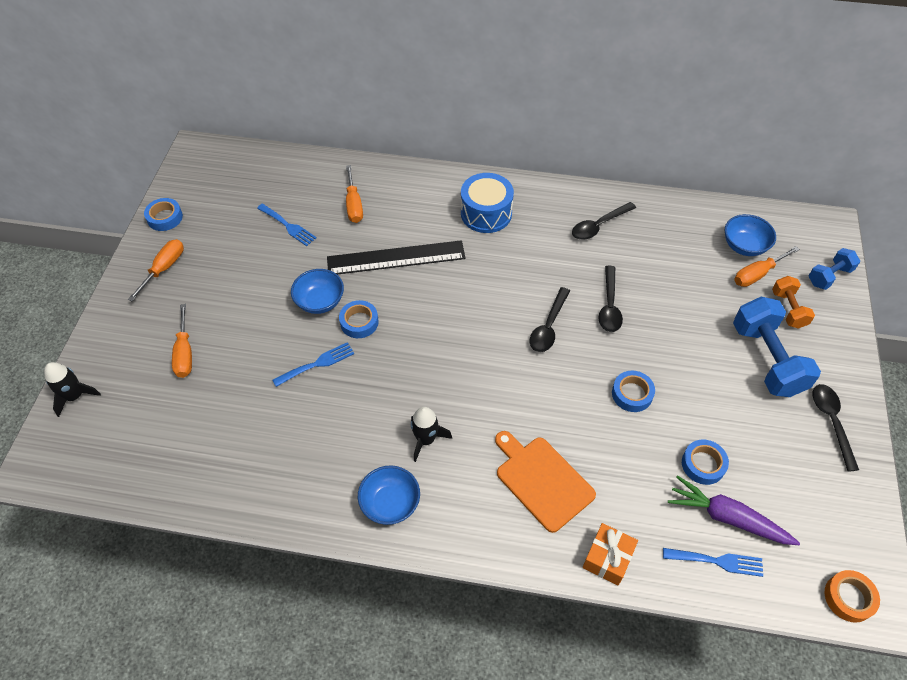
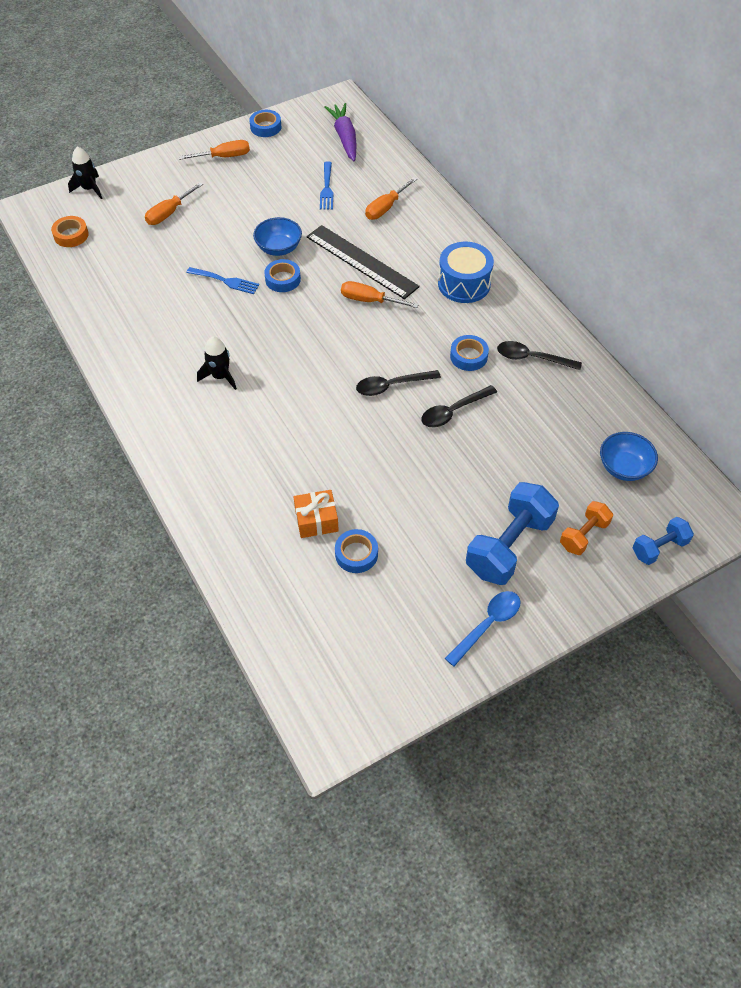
camera: 50 degrees right, 0 degrees up
(390, 503) = (153, 389): blue bowl -> none
(542, 480) = (248, 461): orange cutting board -> none
(608, 558) = (217, 536): orange gift -> orange gift (316, 520)
(632, 394) = (379, 473): blue tape -> blue tape (468, 356)
(717, 561) = (275, 608): blue fork -> none
(727, 517) = (321, 594): purple carrot -> purple carrot (344, 137)
(757, 274) = (600, 493): orange screwdriver -> orange screwdriver (369, 300)
(829, 276) = (659, 548): blue dumbbell -> blue dumbbell turned 45 degrees counterclockwise
(831, 422) = (487, 625): black spoon -> blue spoon
(848, 598) = (319, 715): orange tape -> orange tape (71, 235)

